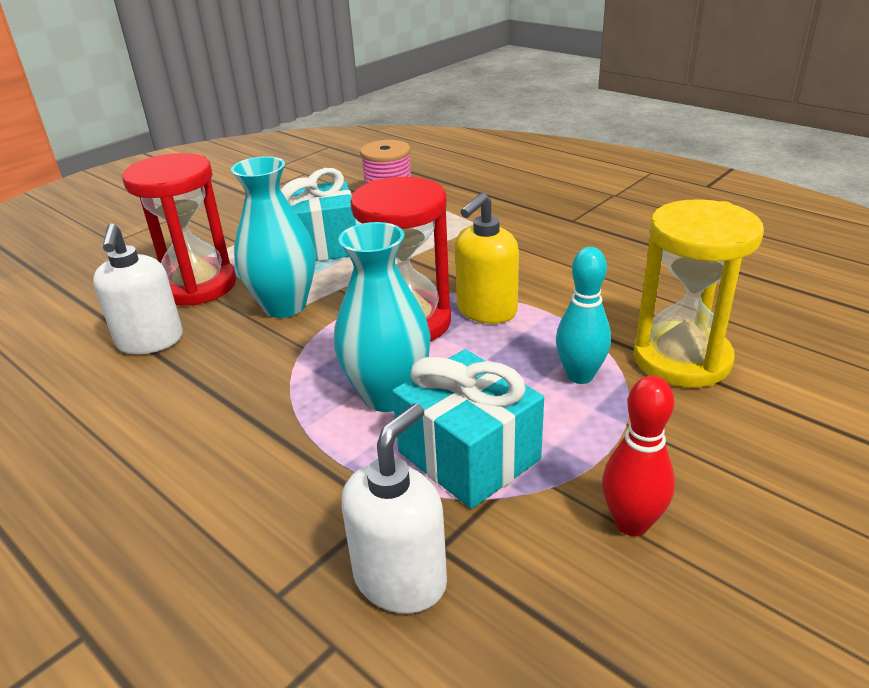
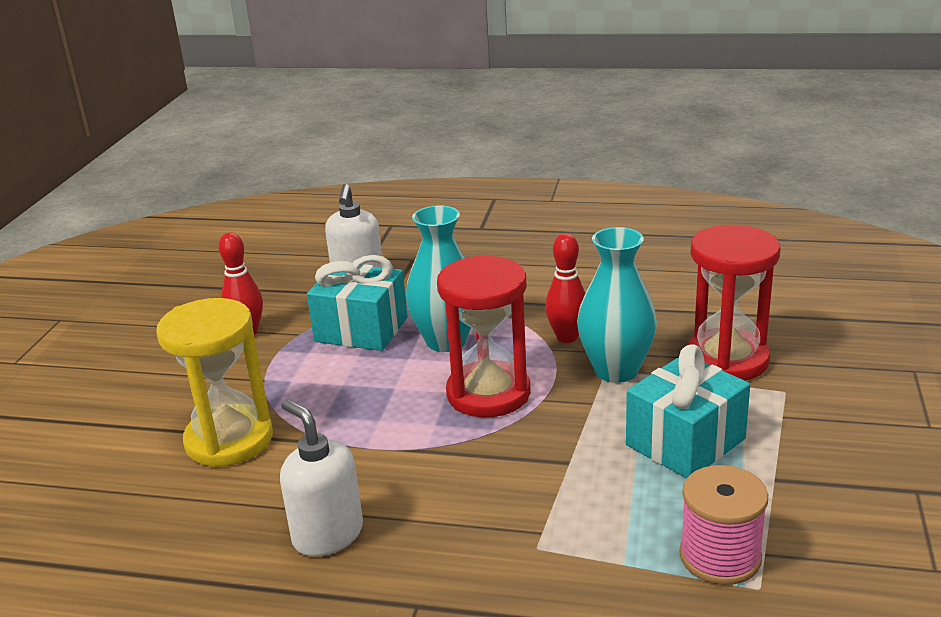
camera: 150 degrees right, 5 degrees down
(150, 341) = (674, 313): white soap dispenser -> white soap dispenser (327, 534)
(274, 352) = (567, 337): none -> red bowling pin
(486, 311) = (428, 427): yellow soap dispenser -> none
(580, 376) = (311, 399): turquoise bowling pin -> none

